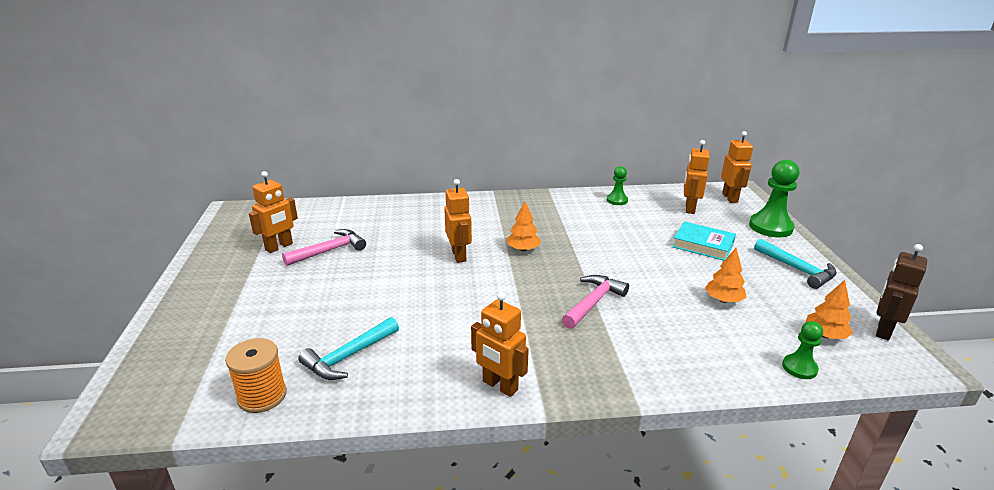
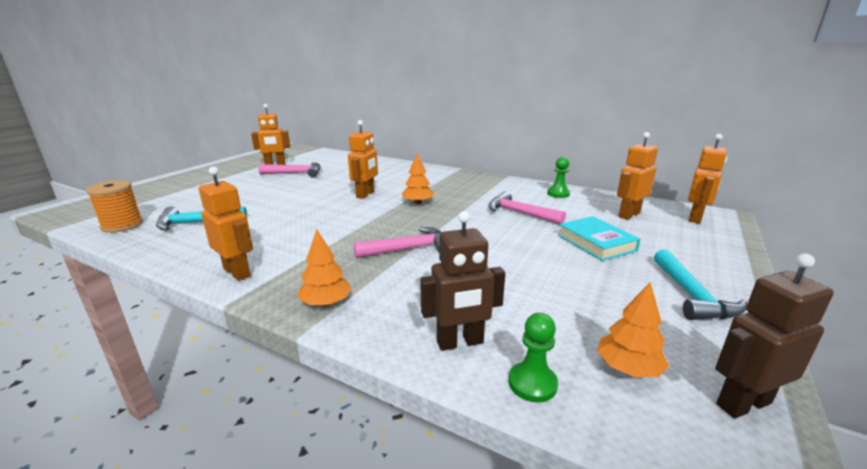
camera: 35 degrees right, 5 degrees down
(499, 386) = (237, 272): orange robot -> orange robot turned 150 degrees clockwise
(618, 233) = (519, 213): none -> pink hammer
(723, 300) = (542, 289): orange tree -> orange tree (326, 303)
(734, 362) = (460, 342): none -> brown robot
(770, 227) = (713, 251): green pawn -> none

